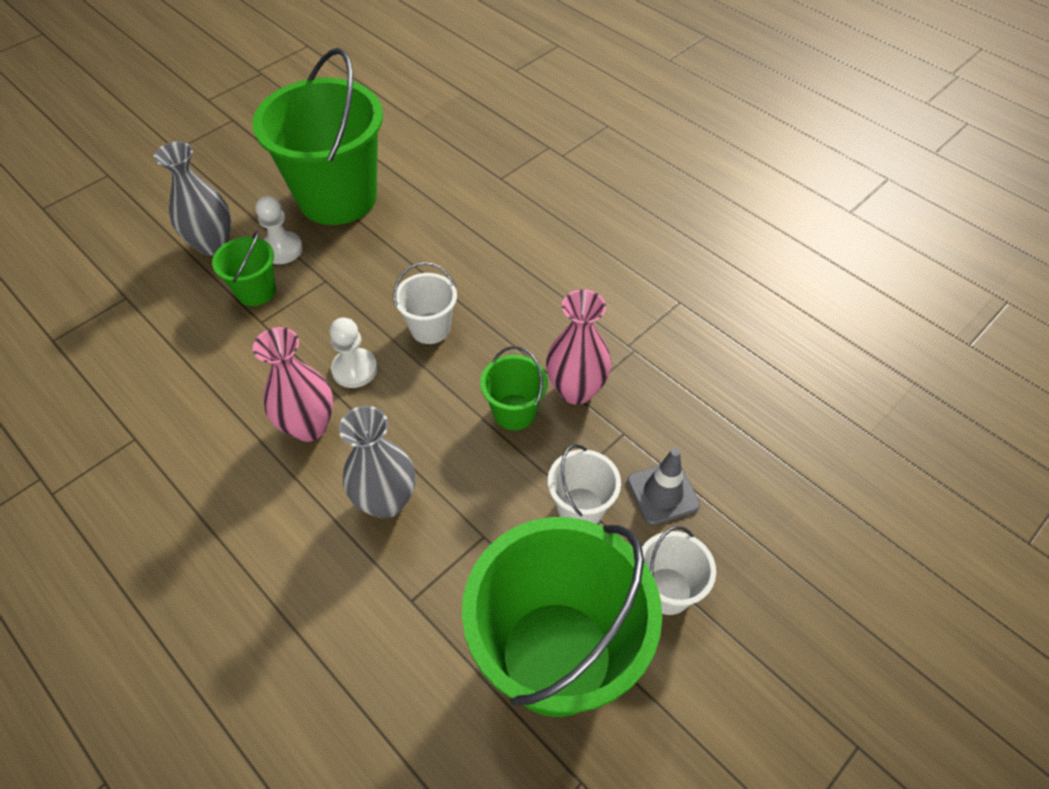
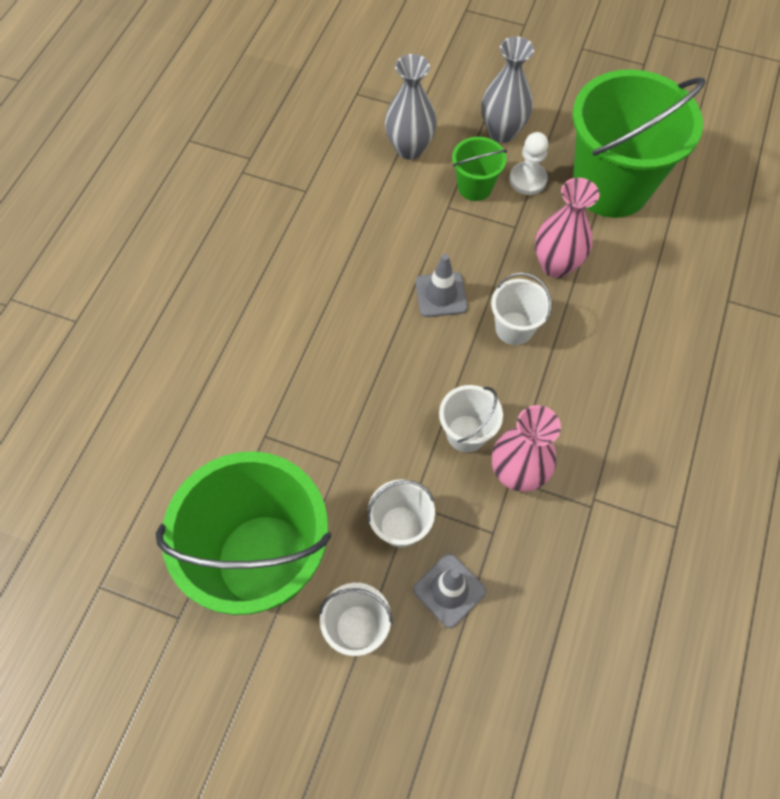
camera: 65 degrees right, 10 degrees up
(309, 426) = (372, 292): pink vase -> pink vase (555, 265)
(354, 369) = (441, 295): white pawn -> grey traffic cone
(386, 501) = (336, 378): grey vase -> grey vase (409, 148)
(514, 412) = (466, 433): green bucket -> white bucket

